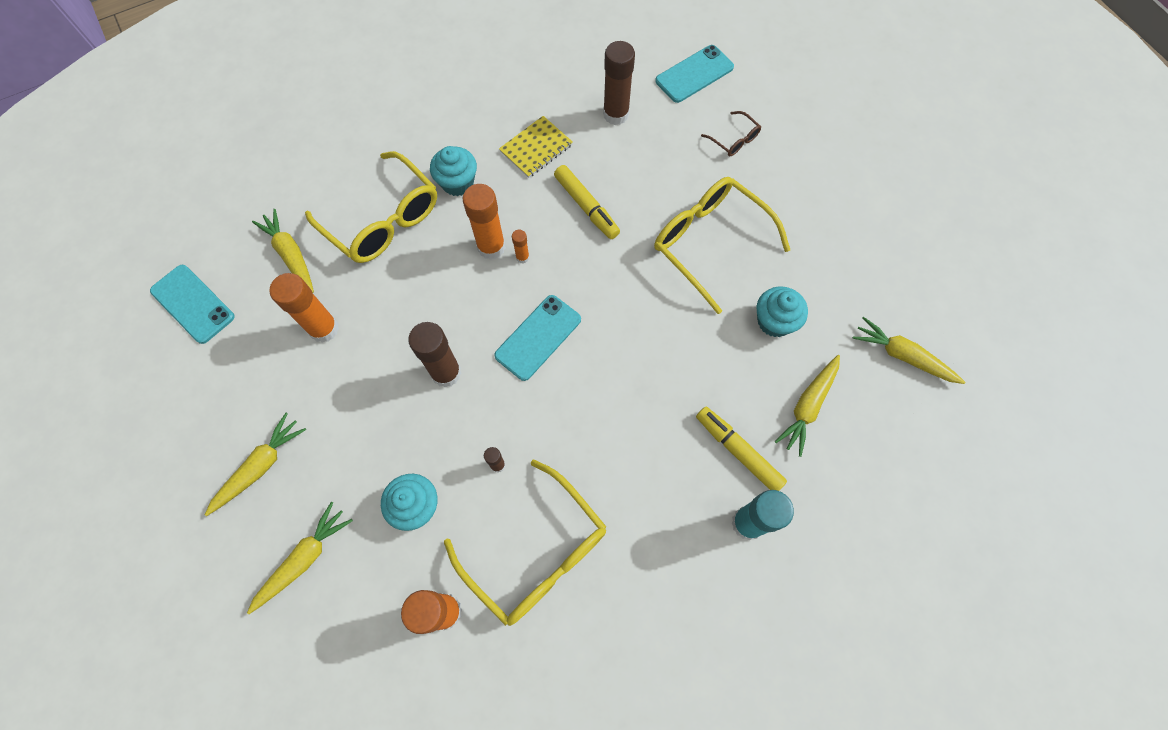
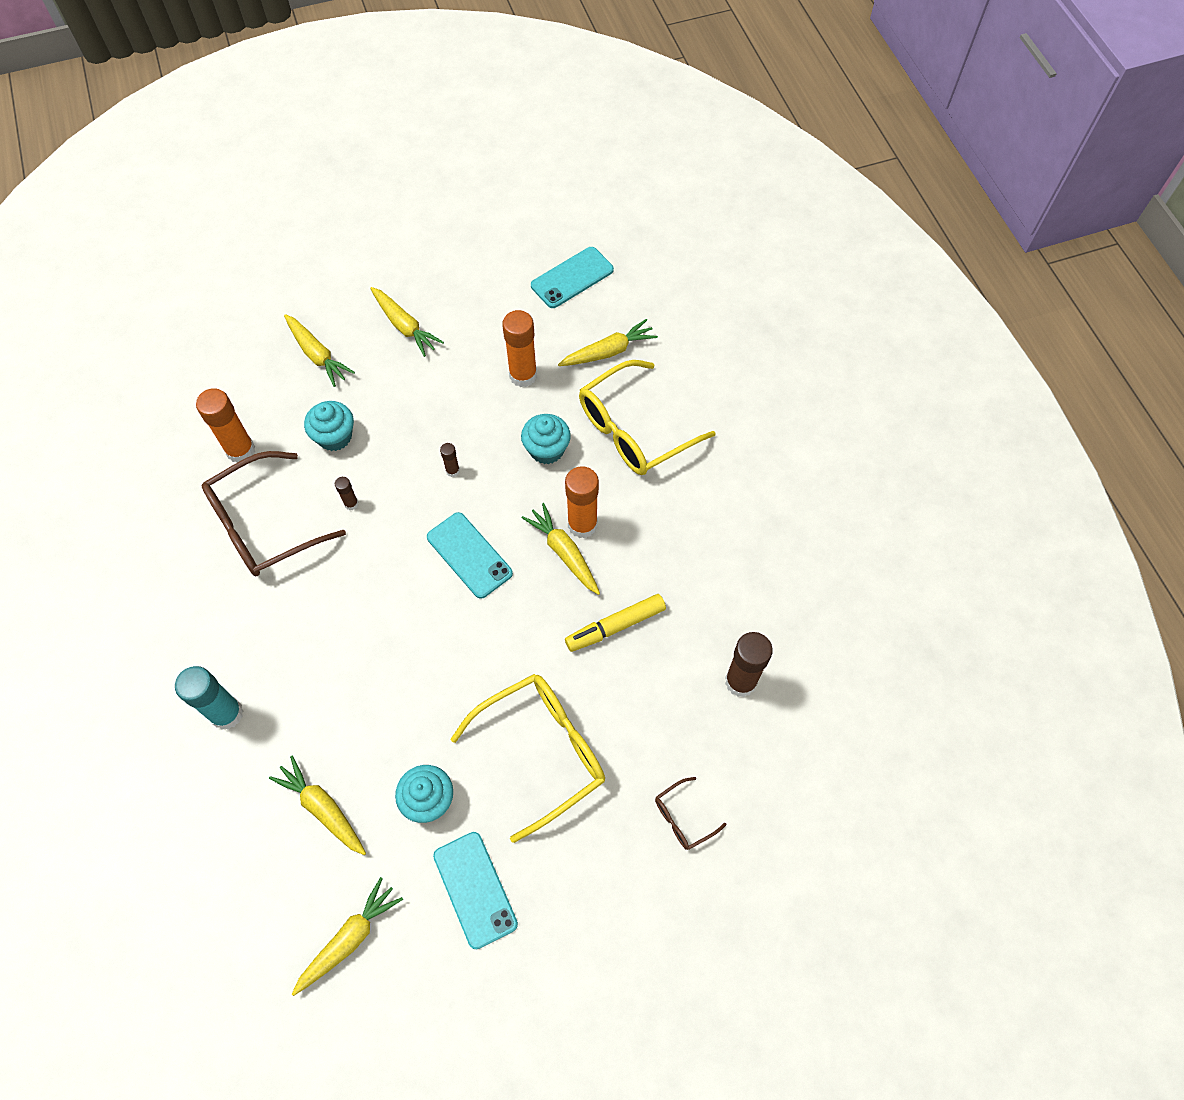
camera: 100 degrees right, 5 degrees down
(446, 373) = (452, 471): brown glue stick -> brown glue stick, size x0.48
(457, 182) = (669, 501): turquoise cupcake -> turquoise cupcake (546, 449)
(522, 257) = (564, 553): orange glue stick -> yellow carrot
(536, 148) = (703, 585): yellow notebook -> none
(537, 553) = (263, 525): yellow glasses -> brown glasses
(694, 74) = (794, 792): turquoise phone -> turquoise phone (475, 889)
(738, 451) = (298, 722): yellow marker -> none

